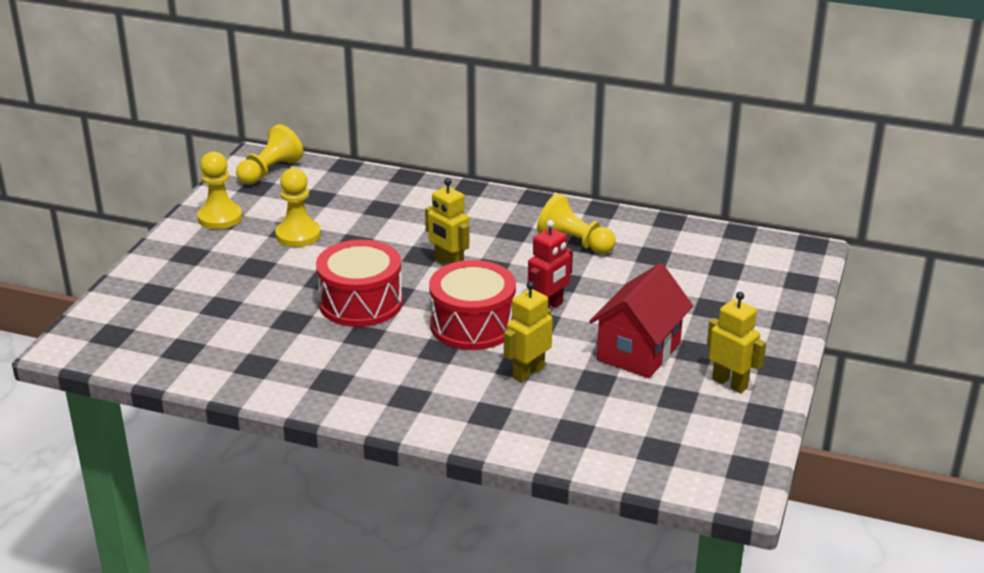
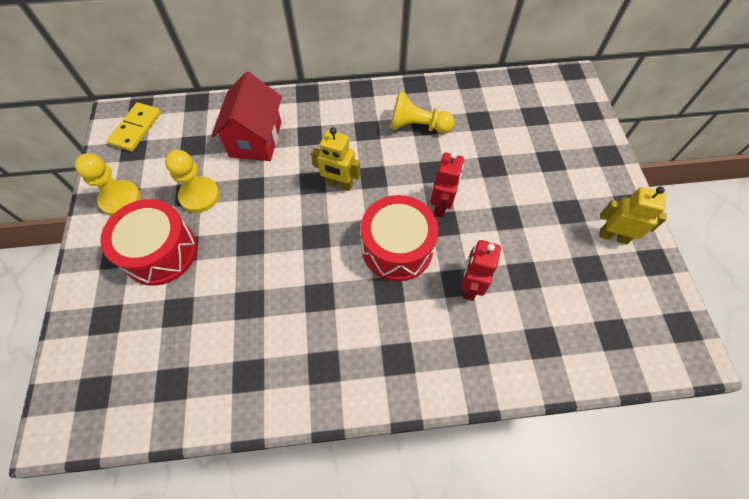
camera: 25 degrees left, 30 degrees up
(270, 171) = (136, 128): yellow pawn -> yellow domino
(361, 303) = (295, 258): red drum -> red drum (160, 252)
(528, 372) = (470, 286): yellow robot -> red robot
(639, 351) = (532, 228): red house -> red house (256, 139)

